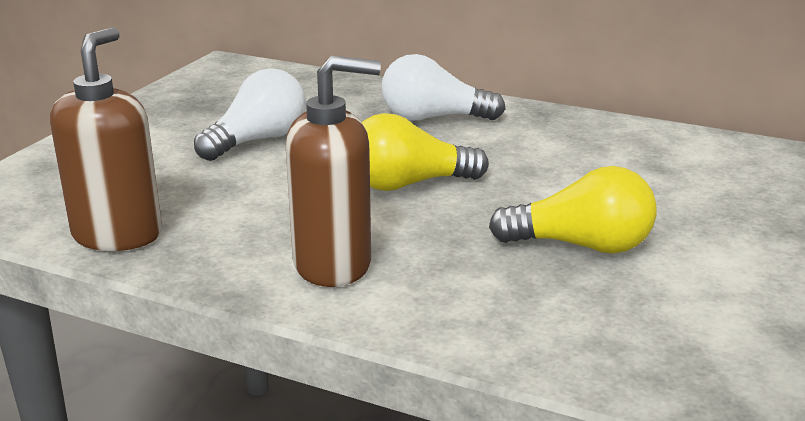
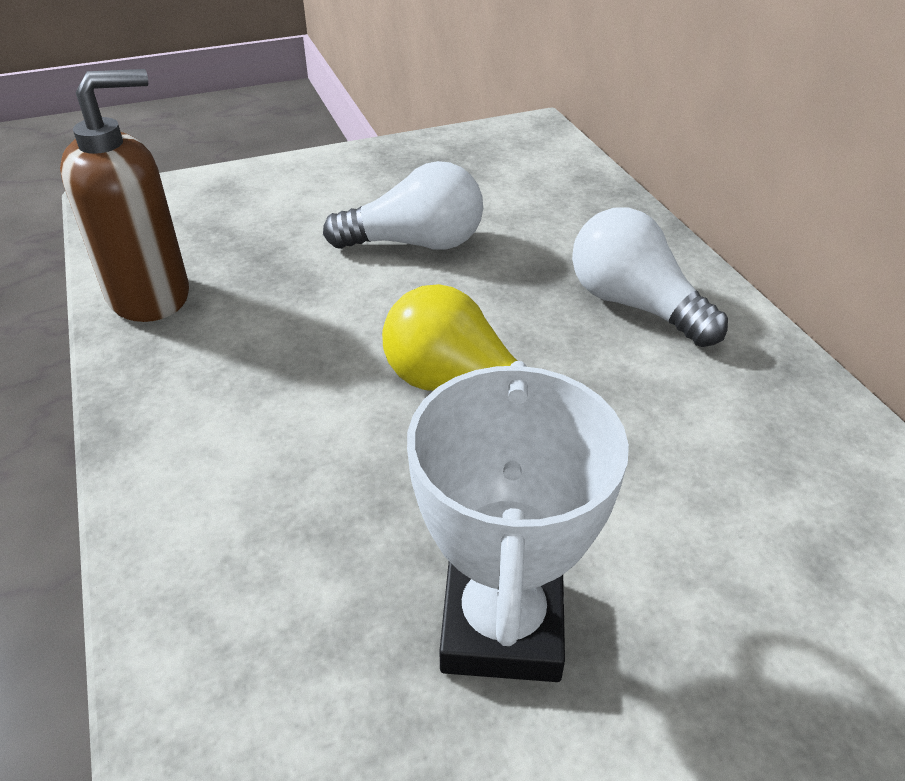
camera: 45 degrees right, 15 degrees up
(333, 264) = (232, 452): brown soap dispenser -> none
(581, 245) = (502, 625): yellow light bulb -> white trophy

